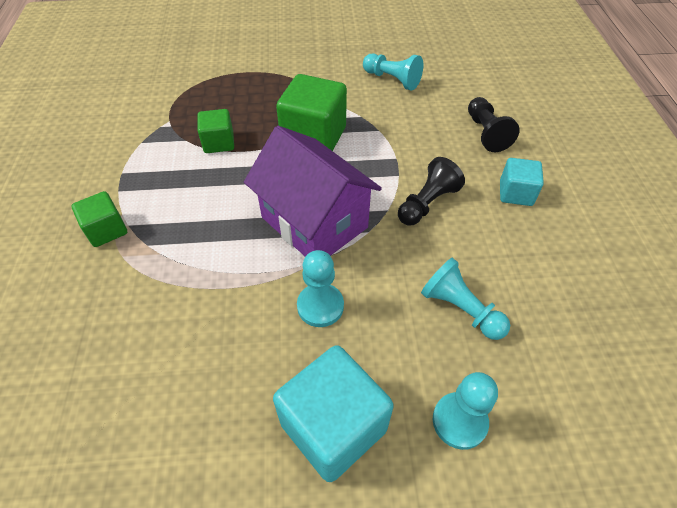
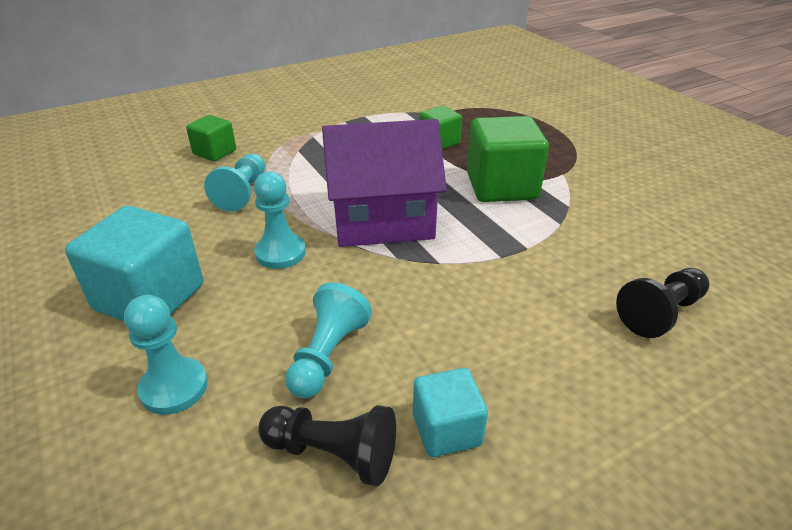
camera: 65 degrees right, 15 degrees down
(106, 230) = (301, 130): green cube -> green cube (215, 152)
(314, 222) = (382, 220): purple house -> purple house turned 60 degrees clockwise
(392, 80) = (662, 210): turquoise pawn -> turquoise pawn (242, 193)
(427, 203) = (474, 289): black pawn -> black pawn (333, 453)
(515, 193) = (567, 369): turquoise cube -> turquoise cube (446, 429)

